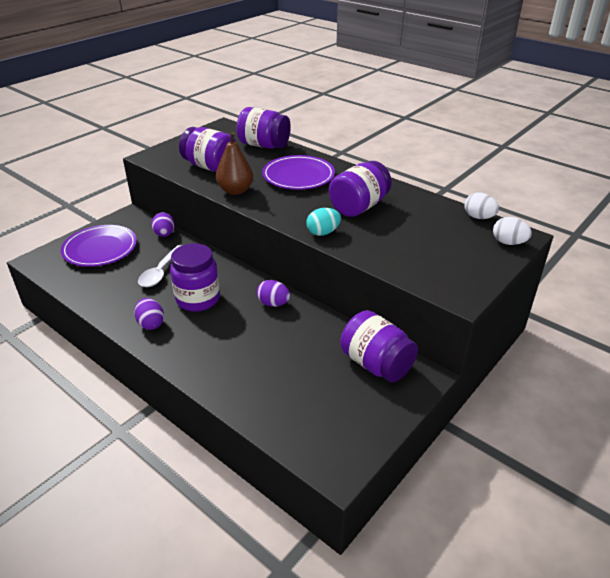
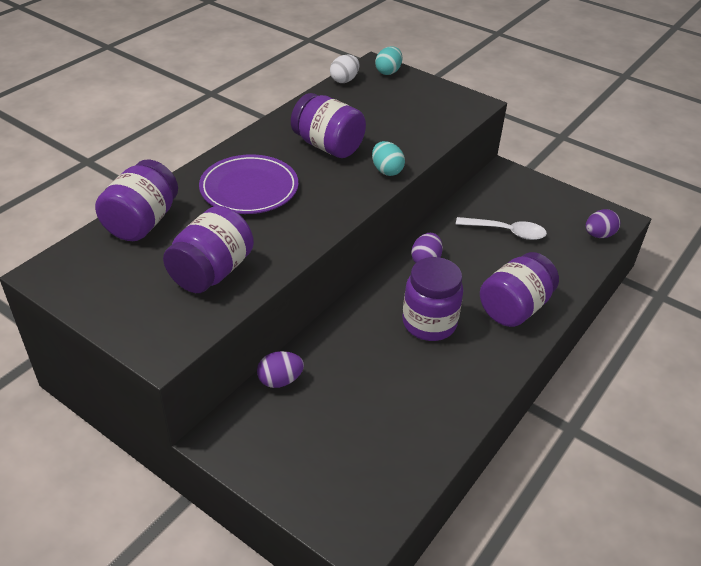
camera: 95 degrees left, 5 degrees up
(100, 249) = (323, 455): purple plate -> none
(151, 324) = (483, 359): purple egg -> purple egg (599, 235)
(160, 272) = (377, 368): white spoon -> white spoon (506, 232)
(235, 191) = (289, 241): brown pear -> none
(376, 364) = (498, 195): purple jar -> purple jar (514, 308)
(508, 243) = (388, 72): white egg -> turquoise egg

